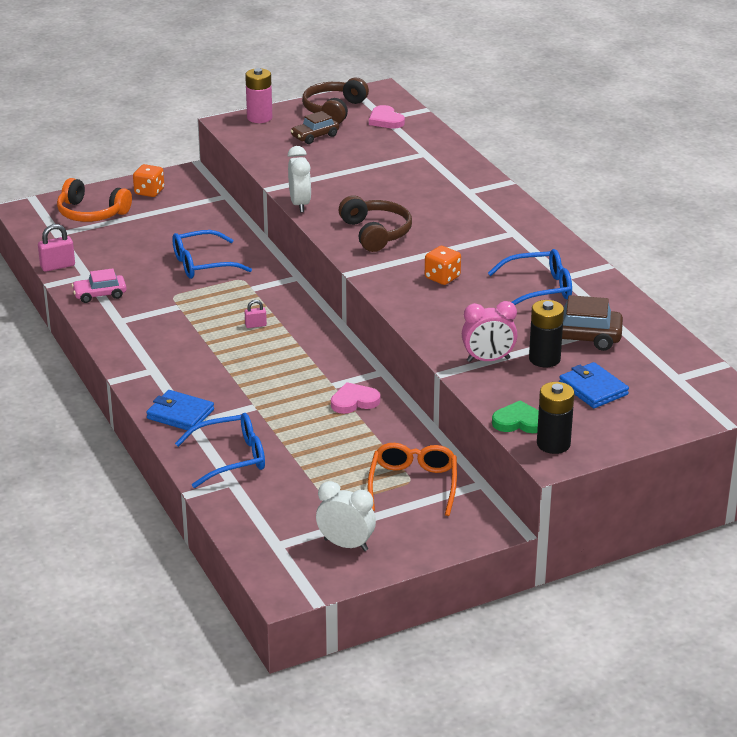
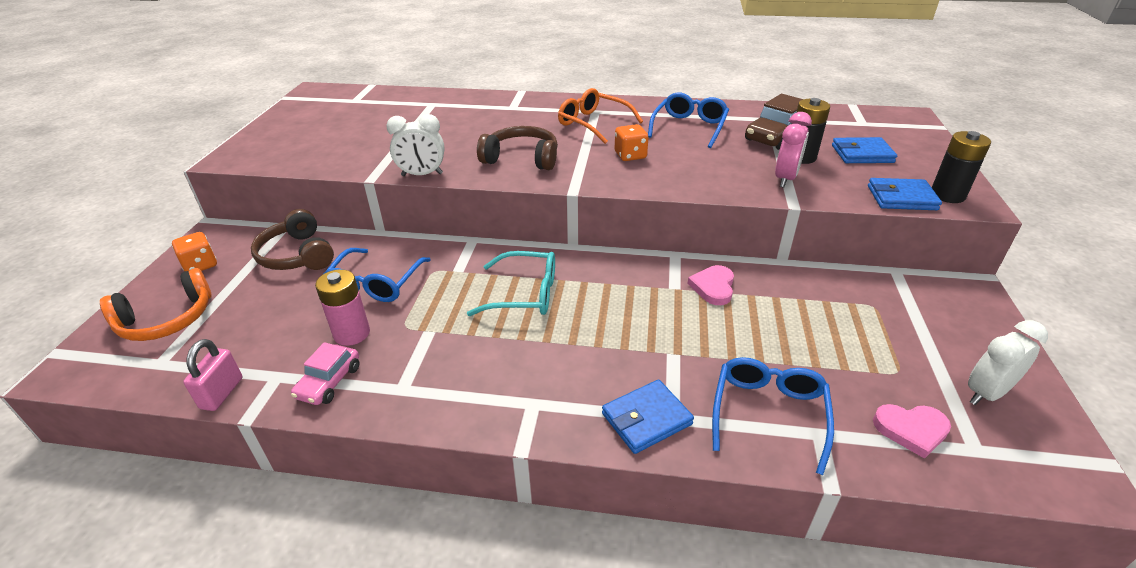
camera: 55 degrees left, 5 degrees up
(255, 325) = (524, 294): pink padlock -> turquoise glasses
(259, 118) = (248, 144): pink battery -> pink battery (352, 333)
(300, 204) = (422, 175): white clock -> white clock turned 150 degrees clockwise
(315, 136) = (326, 132): brown car -> none
(334, 110) = (303, 113): brown headphones -> brown headphones (297, 255)
(385, 120) = (358, 101): pink heart -> pink heart (911, 430)
(413, 485) = (883, 307): orange glasses -> orange glasses (594, 123)
(519, 422) = (901, 198): green heart -> blue wallet

